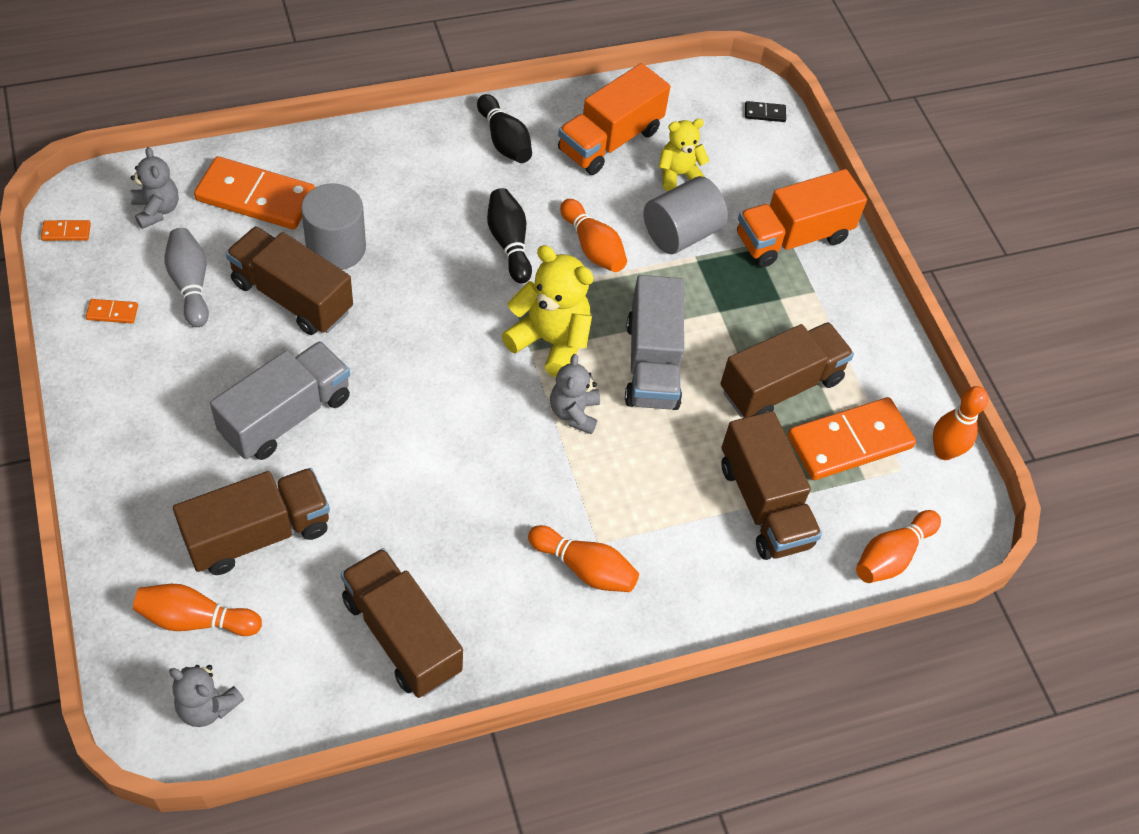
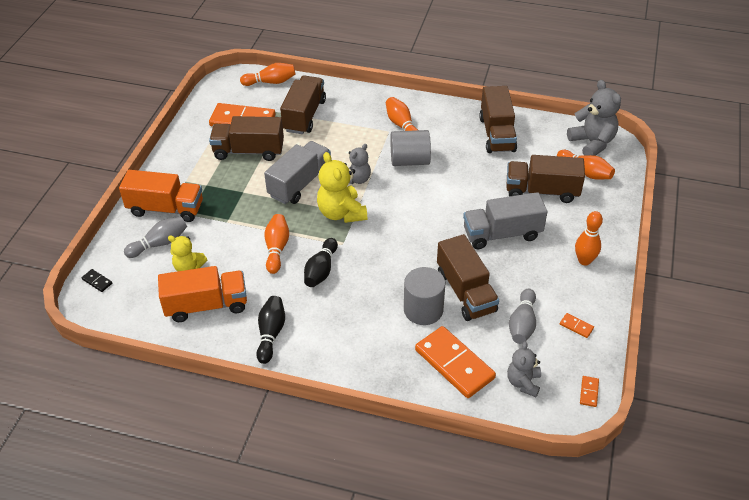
camera: 140 degrees left, 10 degrees down
(66, 232) = (589, 392): orange domino -> orange domino turned 75 degrees clockwise
(207, 706) = (592, 143): grey teddy bear -> grey teddy bear, size x1.60
(681, 233) = (222, 235): grey cylinder -> grey cylinder (410, 160)
(746, 188) = (159, 243): none -> grey bowling pin
(944, 451) = (206, 102): orange bowling pin -> orange bowling pin (584, 260)

